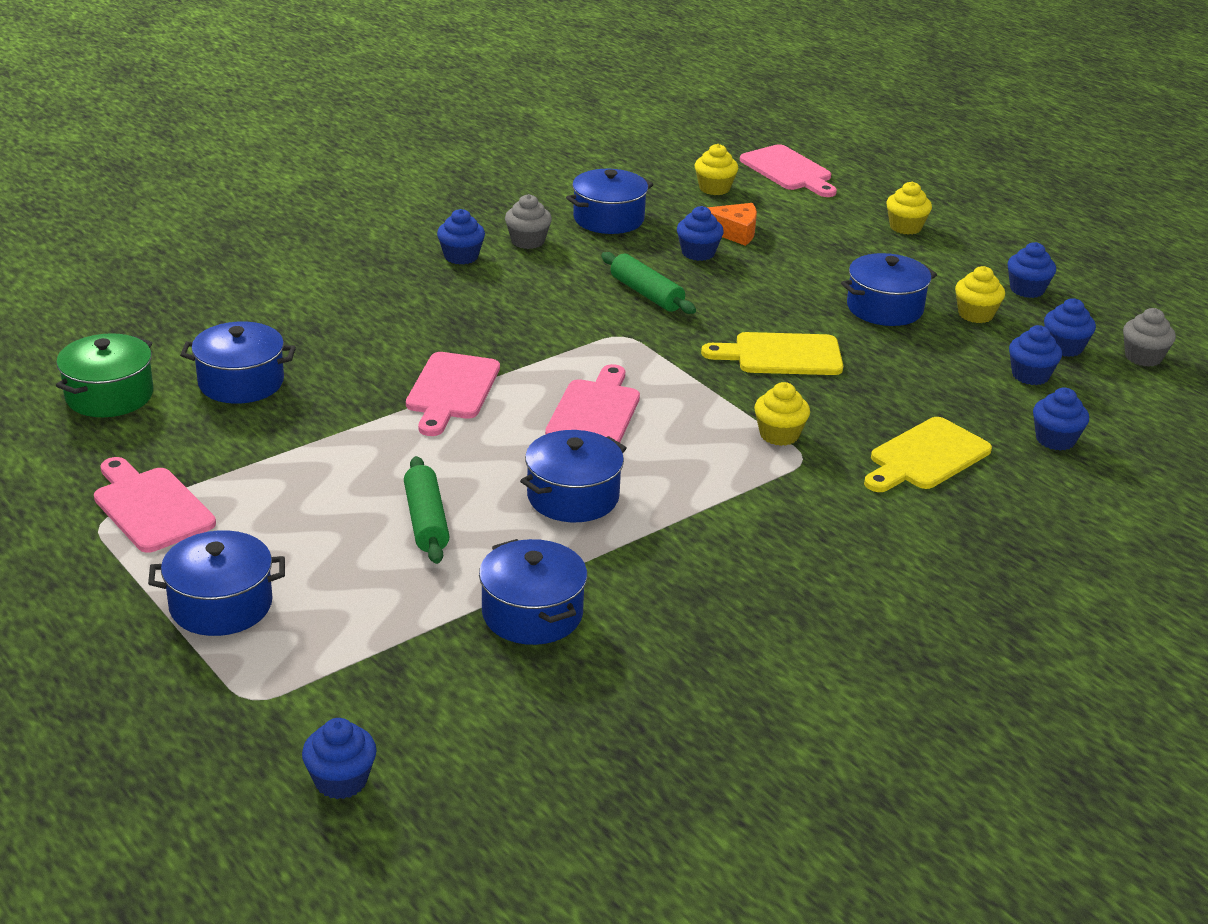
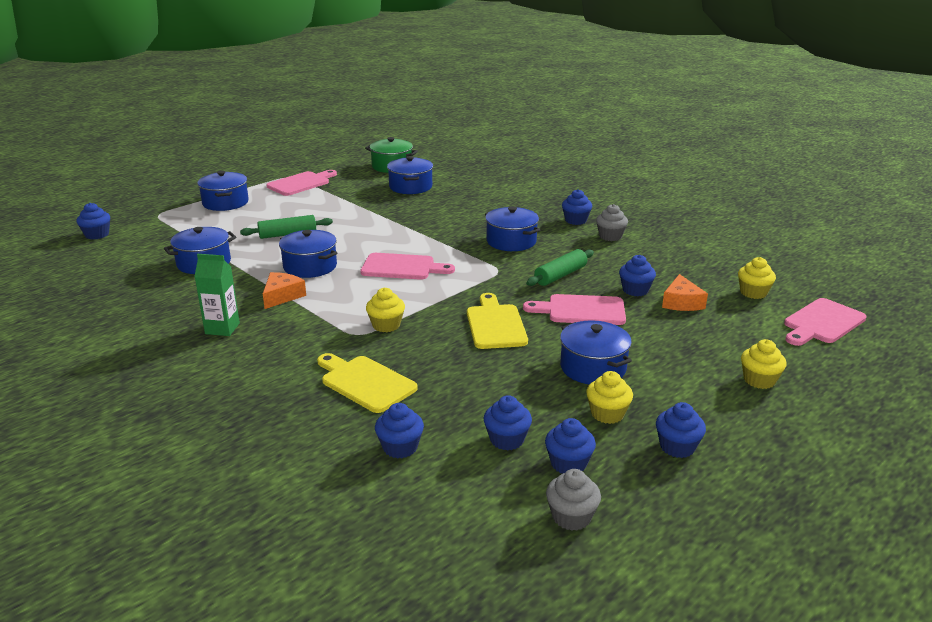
camera: 85 degrees right, 5 degrees down
(451, 390) = (416, 230): pink cutting board -> pink cutting board (581, 310)
(608, 219) = (664, 258): blue pot -> blue pot (511, 241)
(678, 524) = (282, 296): none -> orange cheese
(781, 578) = (222, 328): none -> green carton

